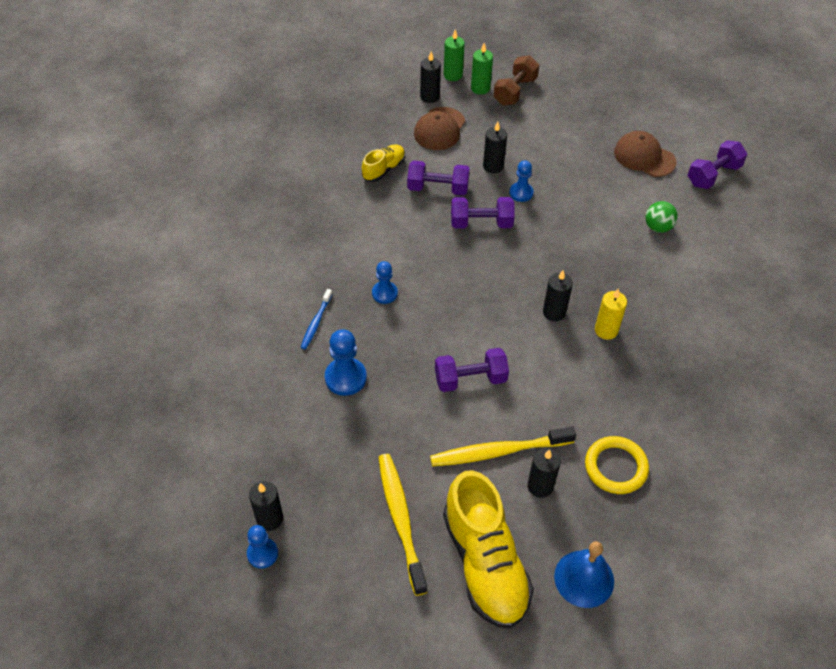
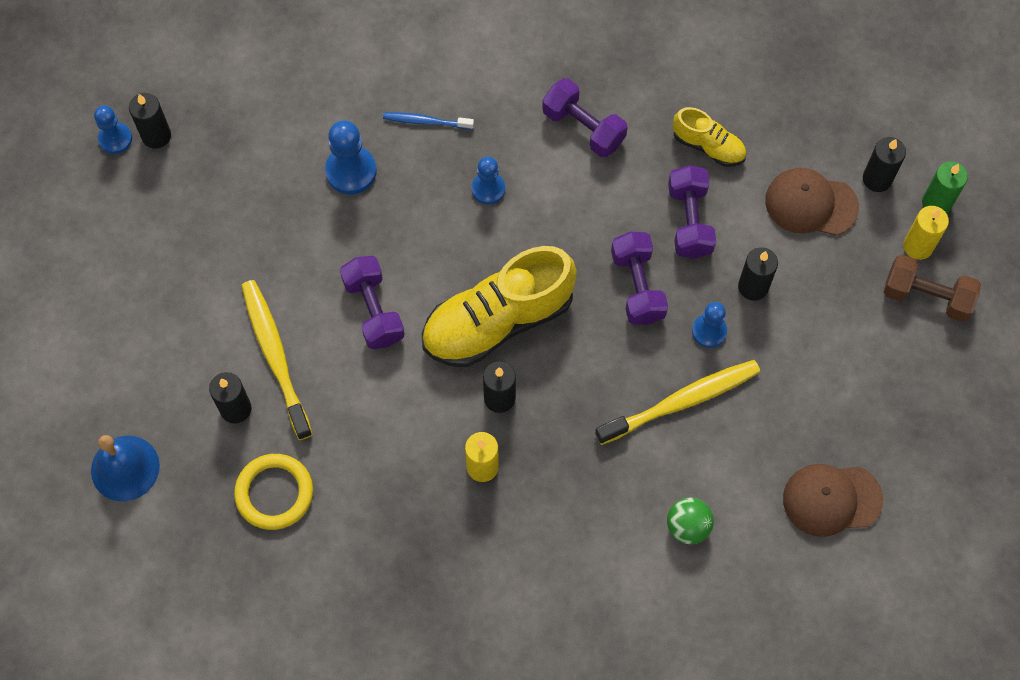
camera: 80 degrees right, 15 degrees up
(401, 520) = (172, 266): yellow toothbrush -> yellow toothbrush (681, 402)
(480, 88) = (918, 246): green candle -> yellow candle
(485, 563) = (131, 361): yellow shoe -> yellow shoe (498, 321)
(644, 157) = (831, 499): brown cap -> brown cap turned 120 degrees counterclockwise
(713, 175) = (819, 606): purple dumbbell -> purple dumbbell (583, 128)

